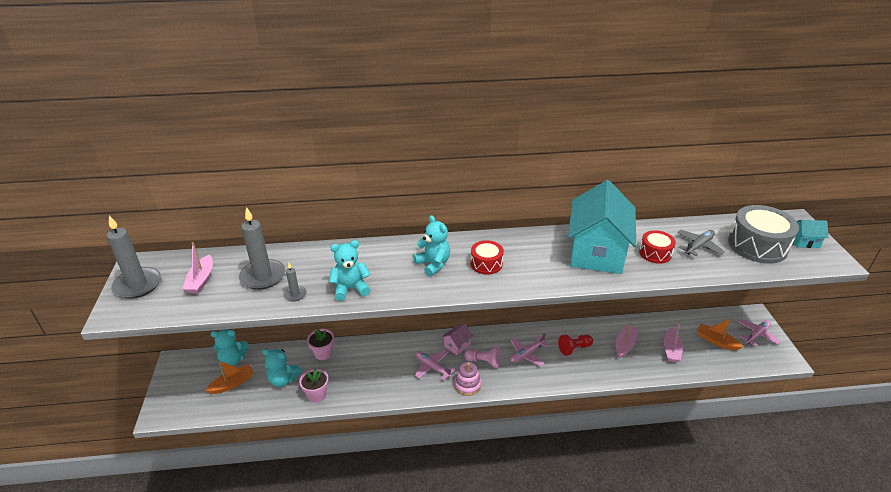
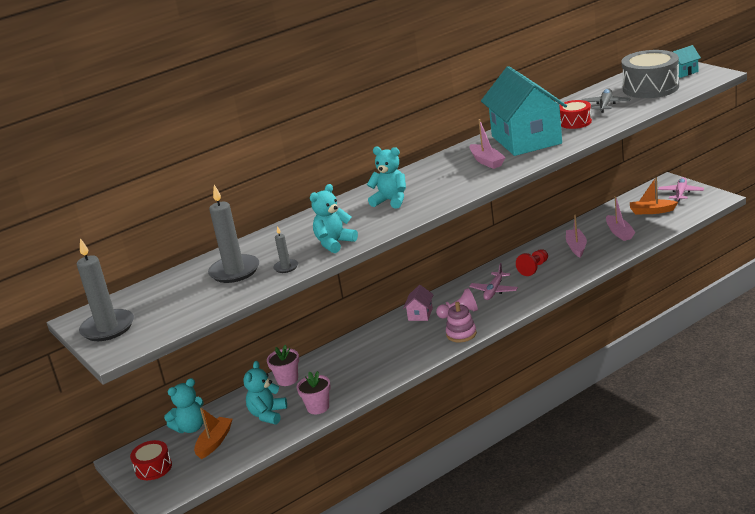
camera: 25 degrees left, 10 degrees down
(201, 280) = (173, 298): pink boat -> pink boat (487, 161)
(283, 379) = (268, 415): turquoise teddy bear -> turquoise teddy bear turned 120 degrees clockwise
(432, 367) = (413, 338): pink plane -> none
(486, 264) = (439, 182): red drum -> red drum (153, 468)

